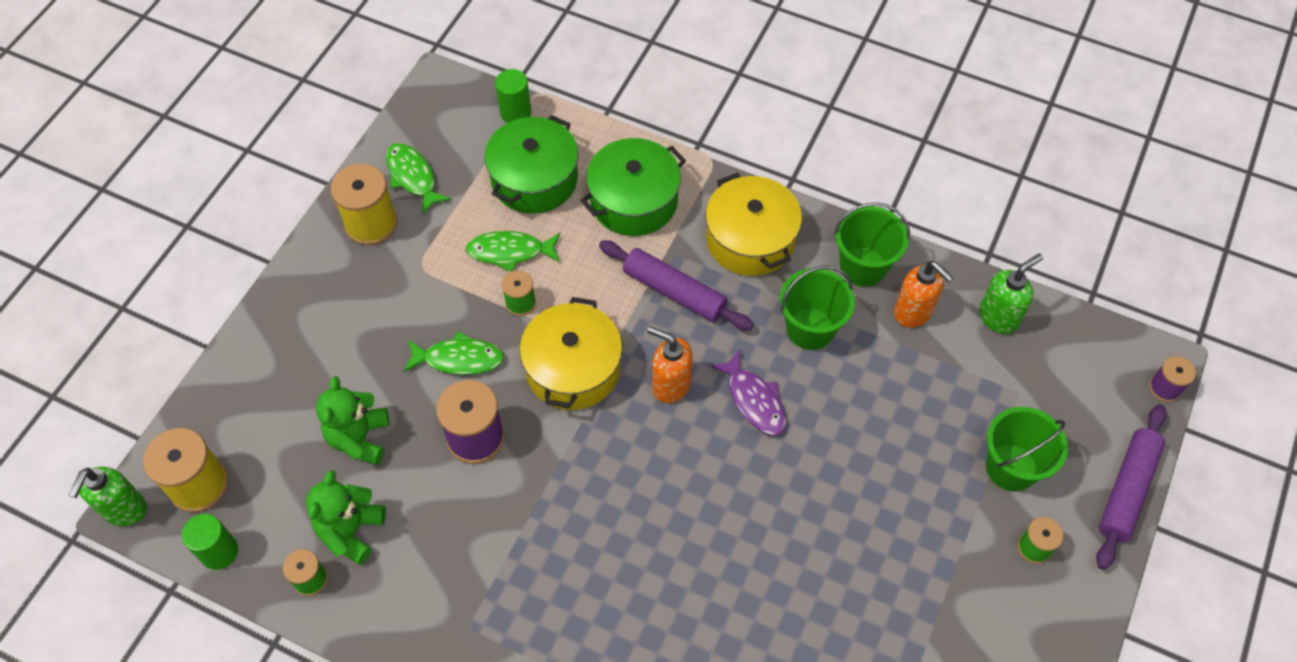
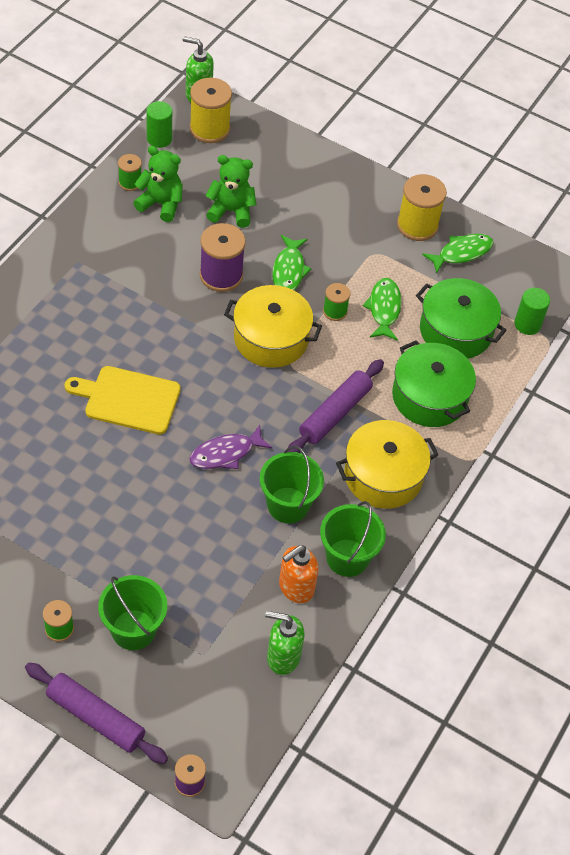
camera: 90 degrees right, 5 degrees down
(670, 385) = (248, 399): orange soap dispenser -> none
(696, 522) = (128, 399): none -> yellow cutting board
(998, 317) = (282, 657): green soap dispenser -> green soap dispenser turned 135 degrees clockwise

